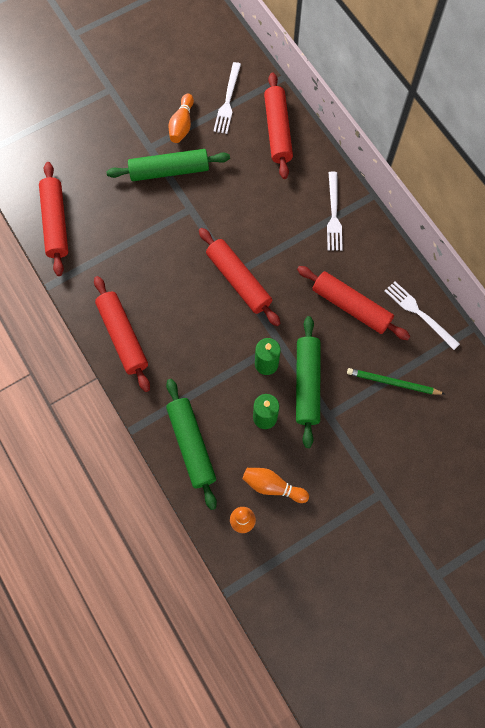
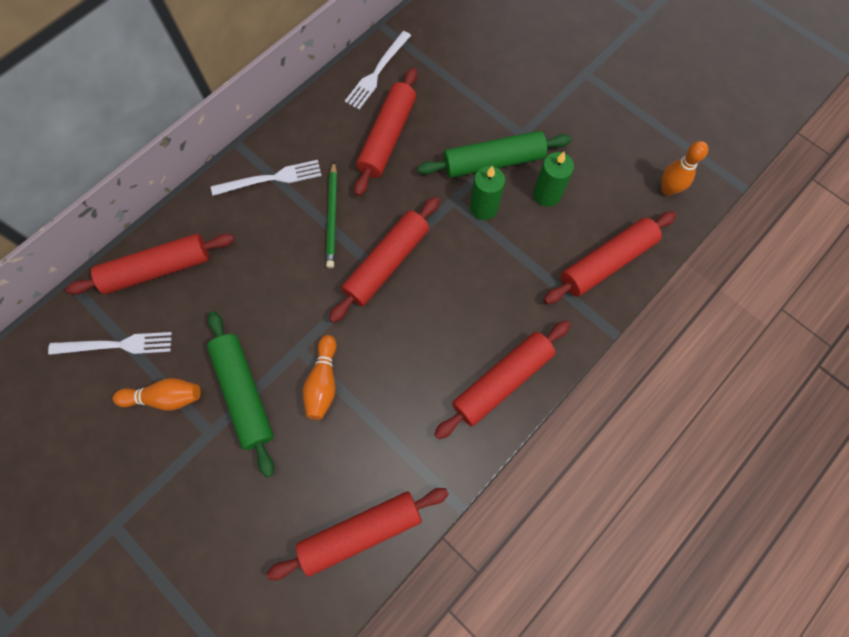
camera: 105 degrees left, 0 degrees up
(191, 445) = (607, 262): green rolling pin -> red rolling pin
(272, 486) = (618, 170): orange bowling pin -> orange bowling pin (323, 382)
(393, 383) = (464, 83): green pencil -> green pencil (332, 217)

